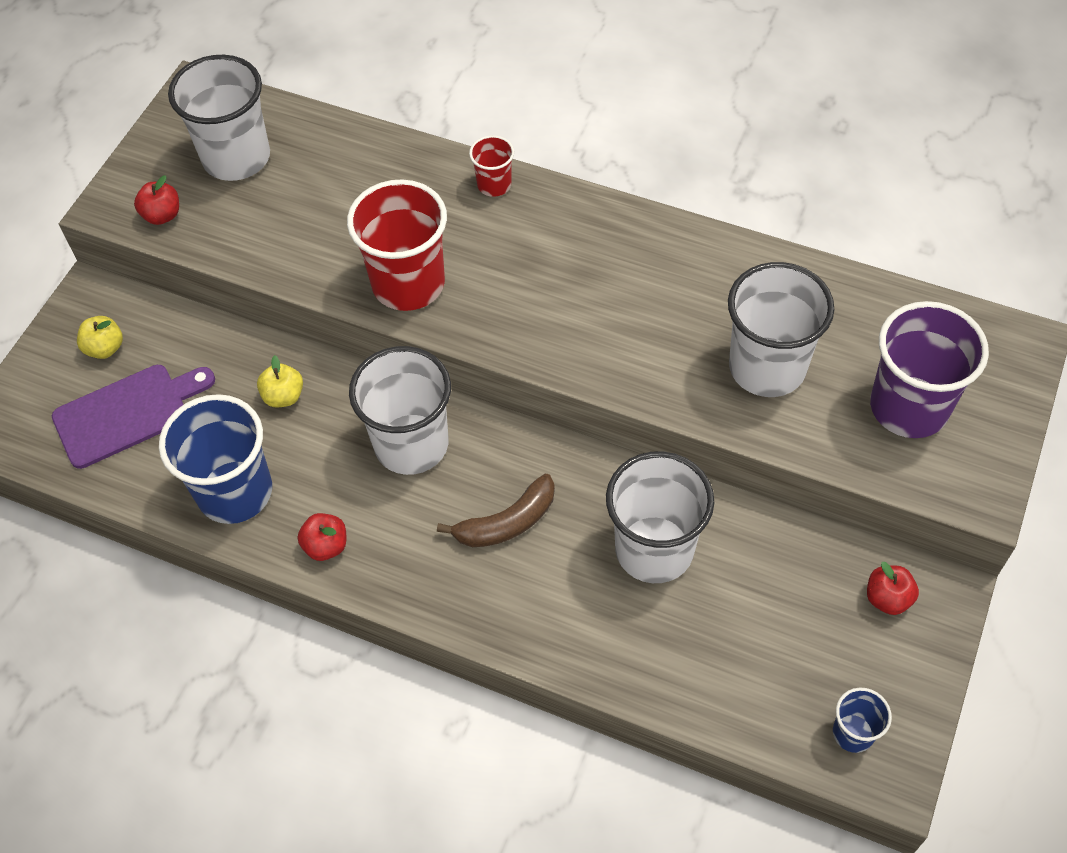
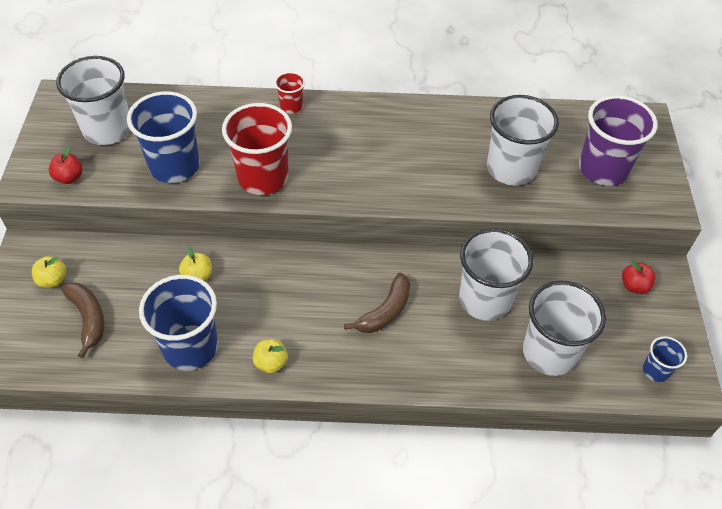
camera: 25 degrees left, 5 degrees down
(127, 413) = (88, 318): purple cutting board -> brown banana
(300, 235) = (174, 166): none -> blue cup
(326, 546) = (271, 363): red apple -> yellow apple
(411, 444) = (299, 281): white cup -> white cup (549, 352)

